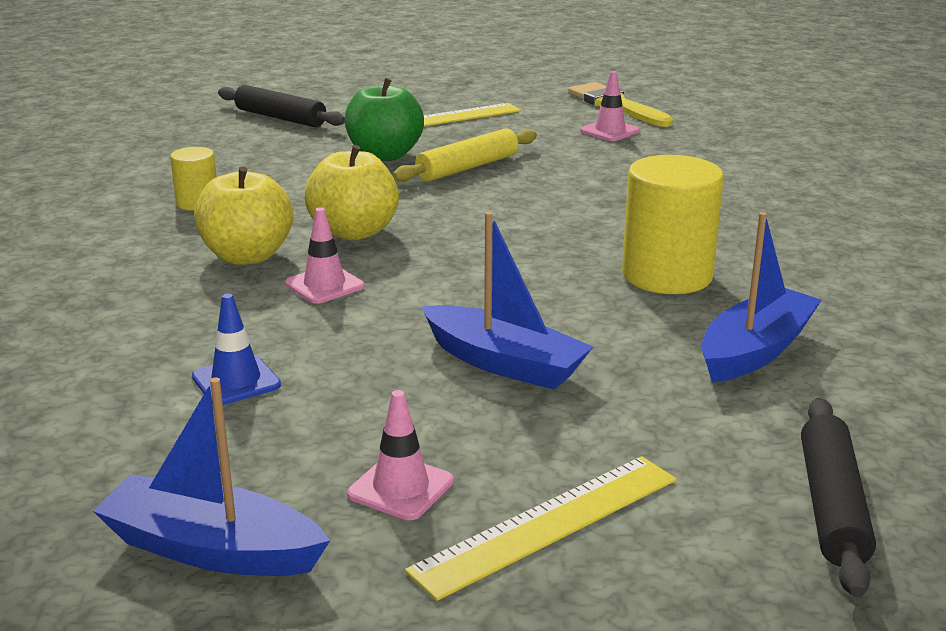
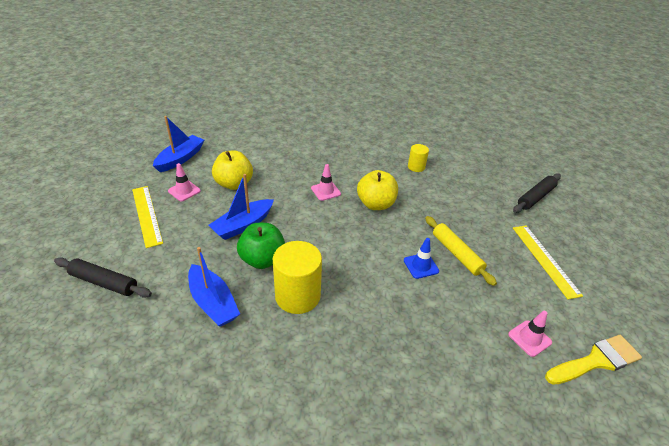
camera: 100 degrees right, 15 degrees up
(236, 381) = (263, 167): blue traffic cone -> blue traffic cone (421, 266)
(247, 256) = (358, 175): yellow apple -> yellow apple (234, 184)
(384, 155) = (476, 226): green apple -> green apple (262, 259)

